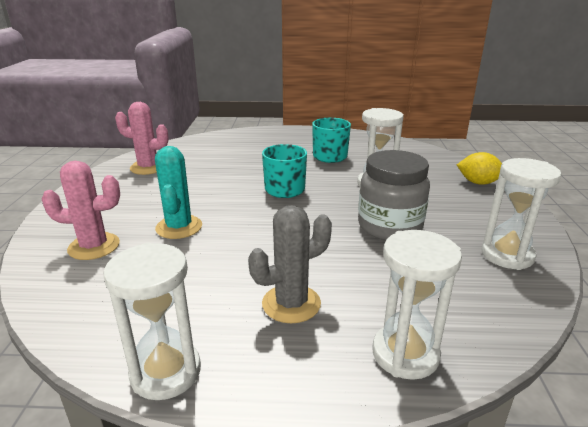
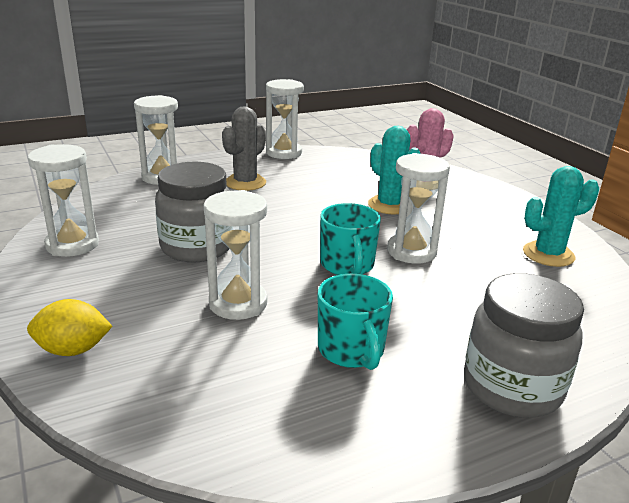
camera: 150 degrees right, 0 degrees up
(148, 167) = (548, 254): pink cactus -> turquoise cactus
(229, 187) = (411, 251): none -> white hourglass
(277, 136) = (512, 388): none -> grey jar

